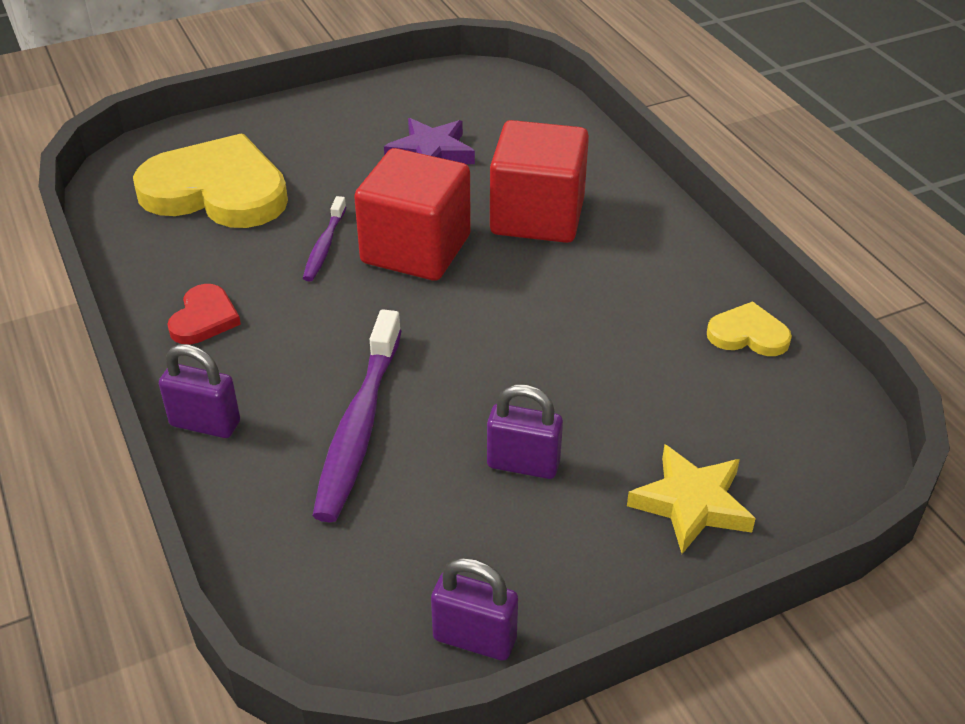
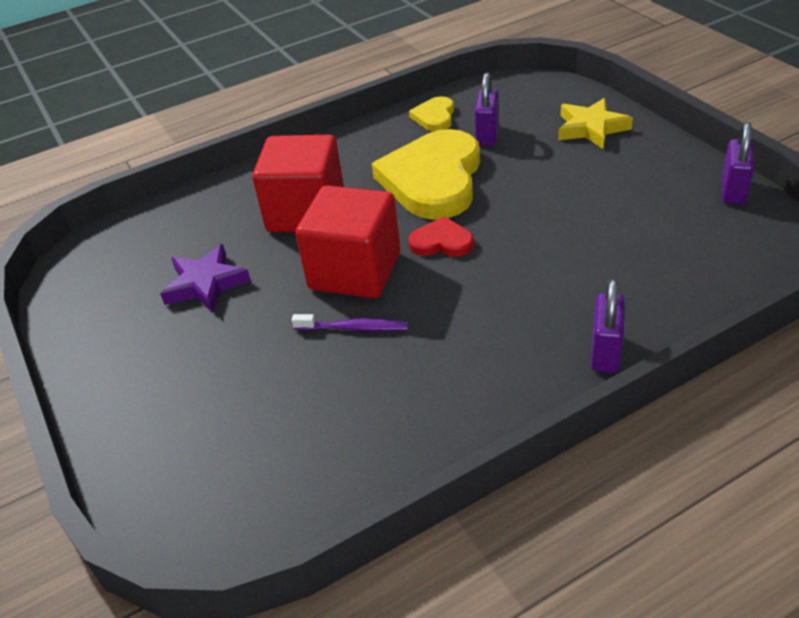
camera: 90 degrees left, 0 degrees up
(204, 318) = (471, 387): red heart -> red heart (441, 242)
(217, 191) = (260, 431): yellow heart -> yellow heart (433, 179)
(359, 426) = (576, 266): purple toothbrush -> none
(523, 464) = (584, 189): purple padlock -> purple padlock (487, 135)

